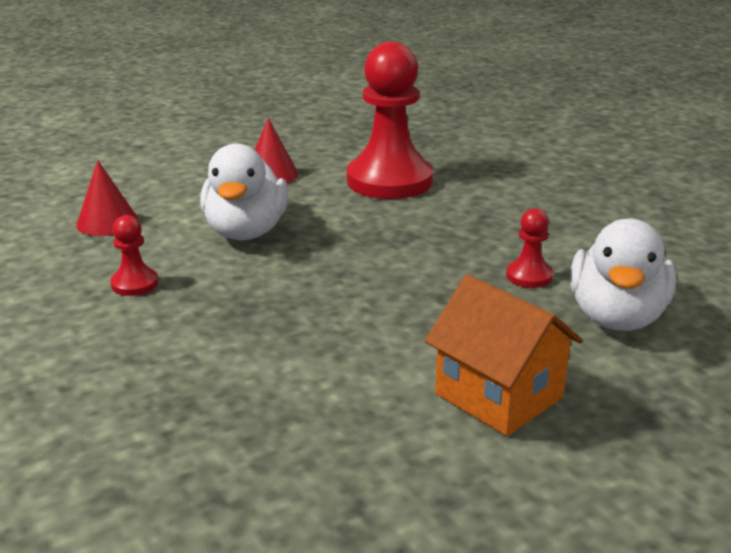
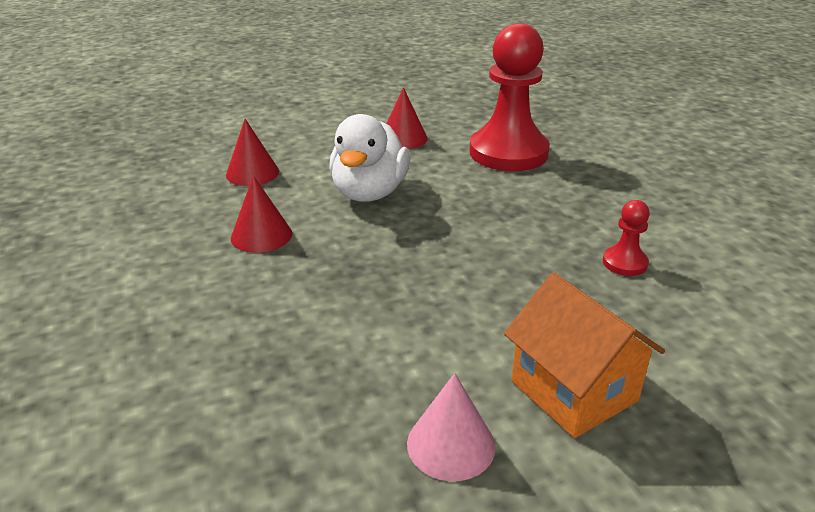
camera: 10 degrees right, 5 degrees up
(135, 284) = (261, 235): red pawn -> red cone
(385, 456) = (451, 444): none -> pink cone
(616, 317) = (706, 316): white duck -> none

